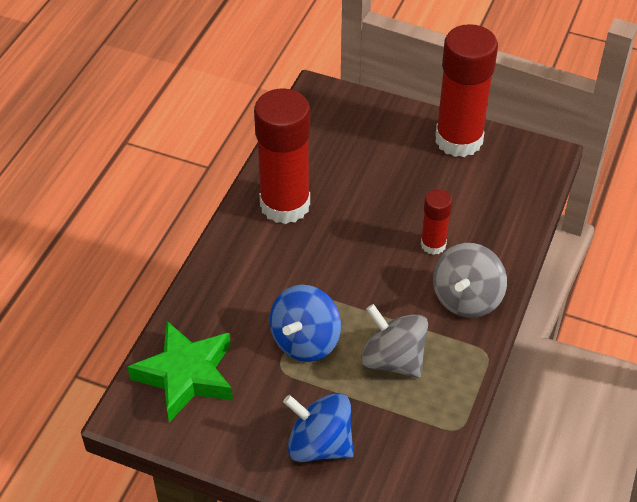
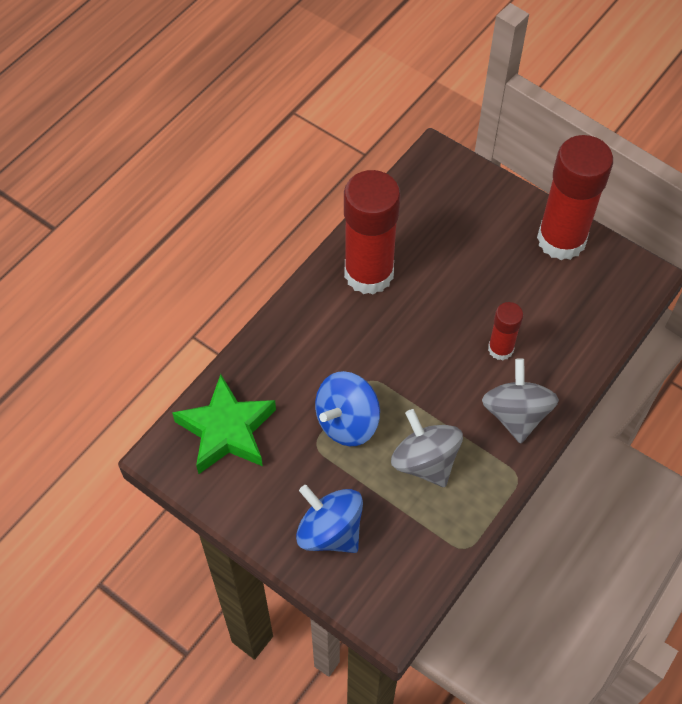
camera: 15 degrees right, 10 degrees up
(466, 298) = (516, 414): grey spinning top -> grey spinning top turned 135 degrees clockwise

